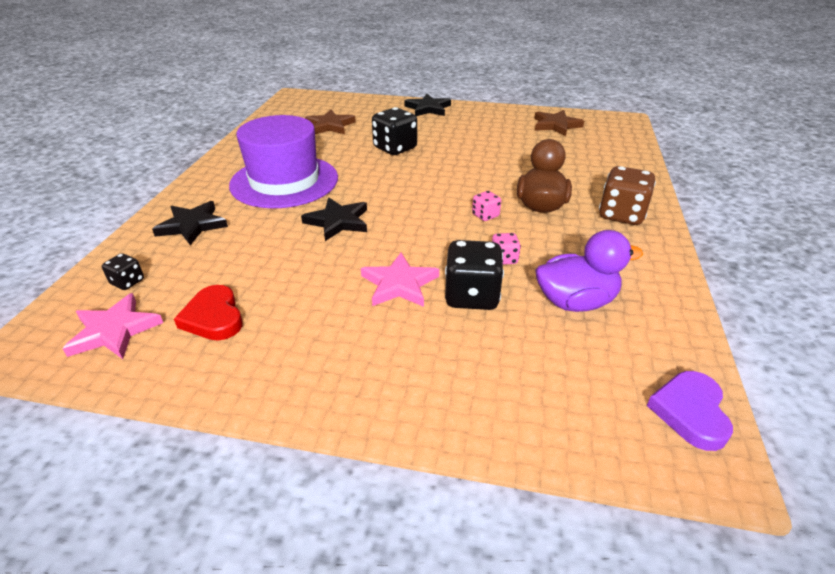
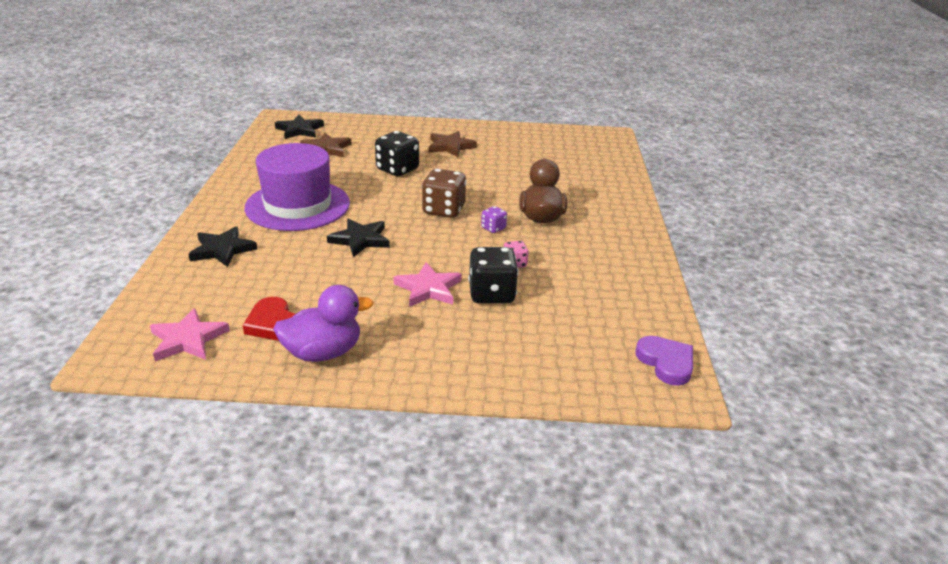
camera: 10 degrees left, 5 degrees down
(127, 282) = (182, 301): black dice -> none
(428, 108) = (421, 128): black star -> black star (300, 130)
(485, 215) = (493, 228): pink dice -> purple dice
(556, 125) = (548, 142): brown star -> brown star (450, 146)
(575, 302) = (577, 293): purple duck -> purple duck (323, 352)
(621, 215) = (611, 222): brown dice -> brown dice (443, 210)
(690, 412) = (666, 363): purple heart -> purple heart turned 150 degrees clockwise

